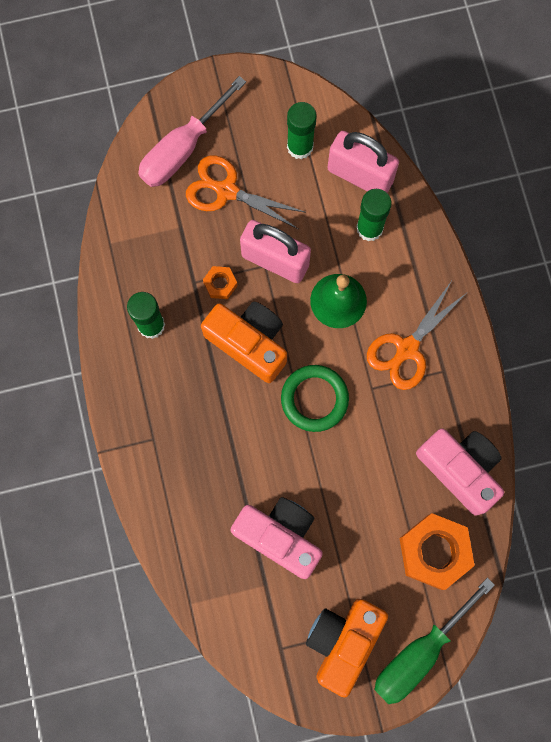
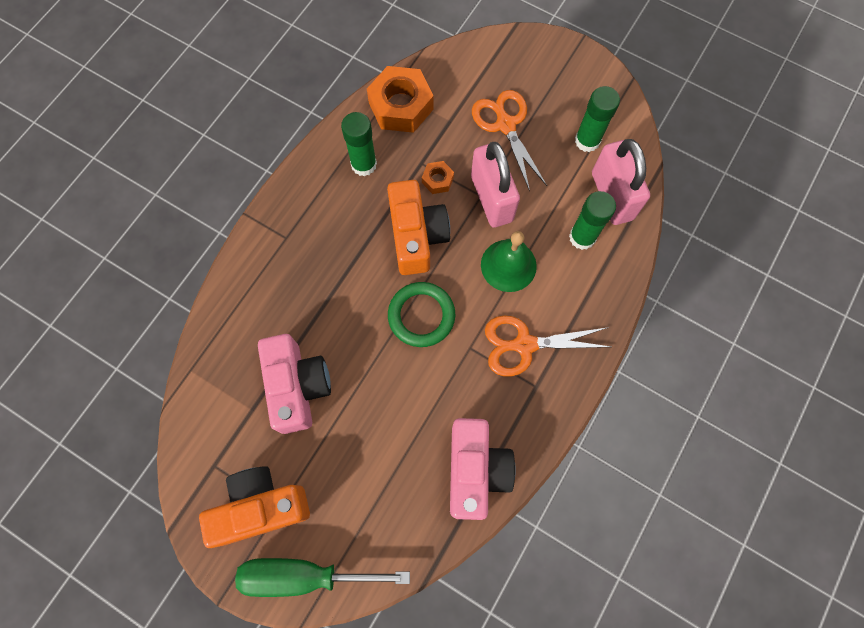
camera: 45 degrees right, 5 degrees down
(182, 149) = (503, 74): pink screwdriver -> none
(434, 552) = (393, 511): orange nut -> orange nut (401, 106)

